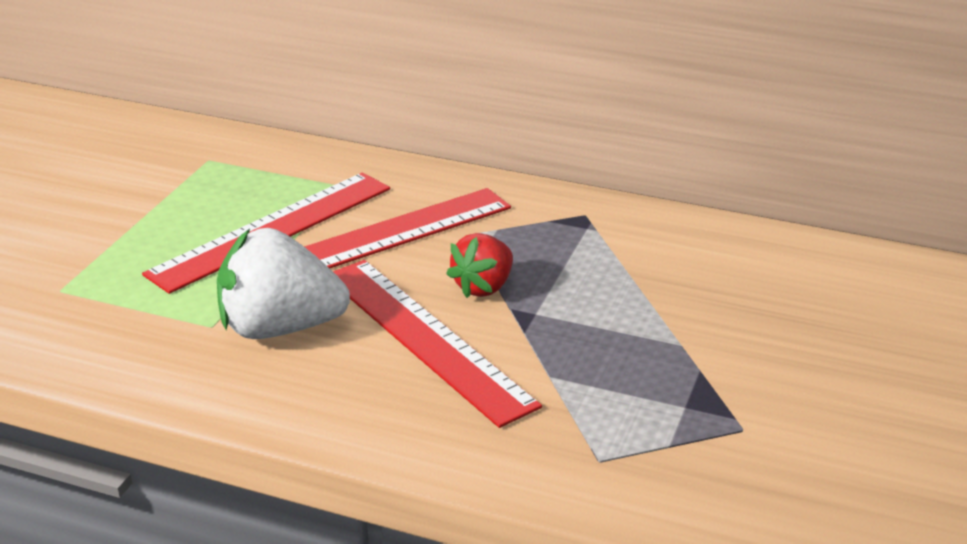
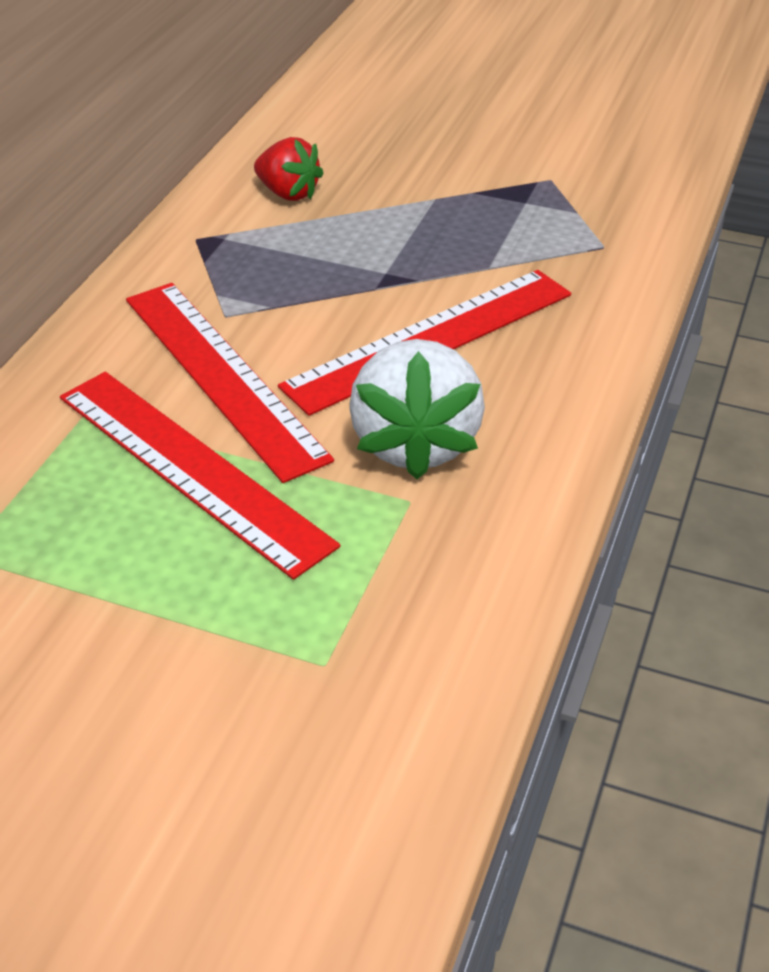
camera: 90 degrees left, 10 degrees up
(483, 287) = (335, 304): red strawberry -> red strawberry (288, 193)

